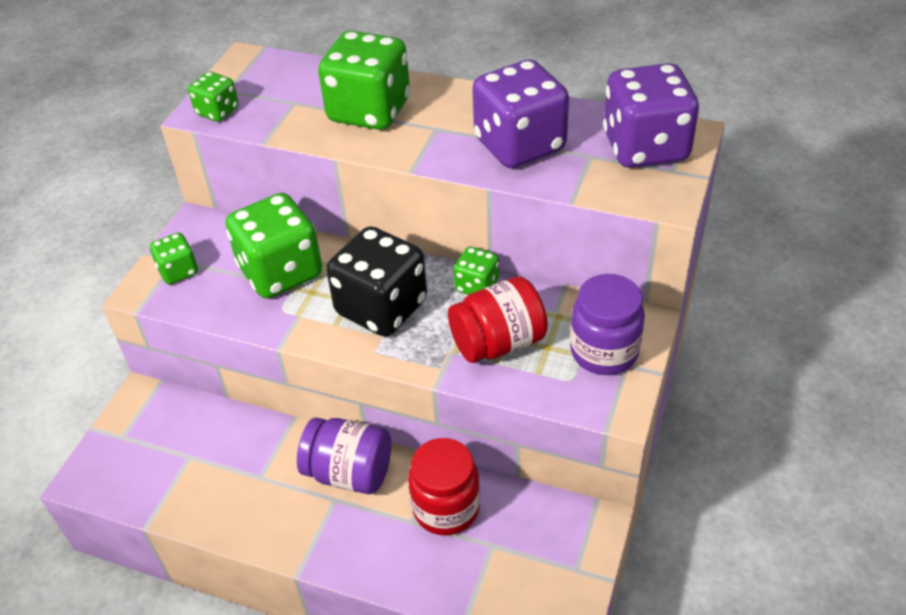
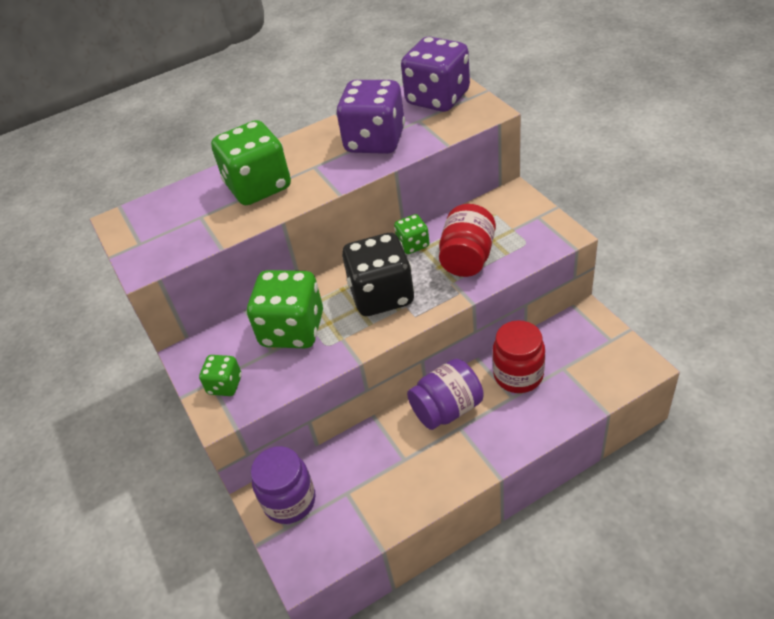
camera: 45 degrees left, 0 degrees up
(217, 111) = (156, 257): green dice -> none
(604, 352) = (520, 219): purple jar -> purple jar (289, 501)

